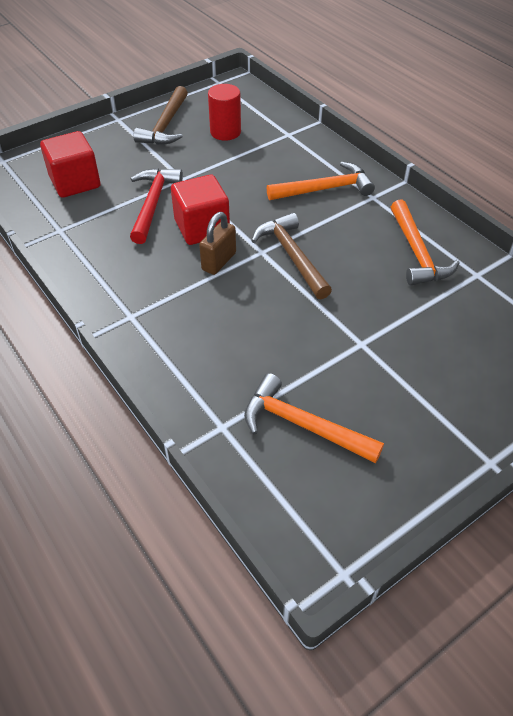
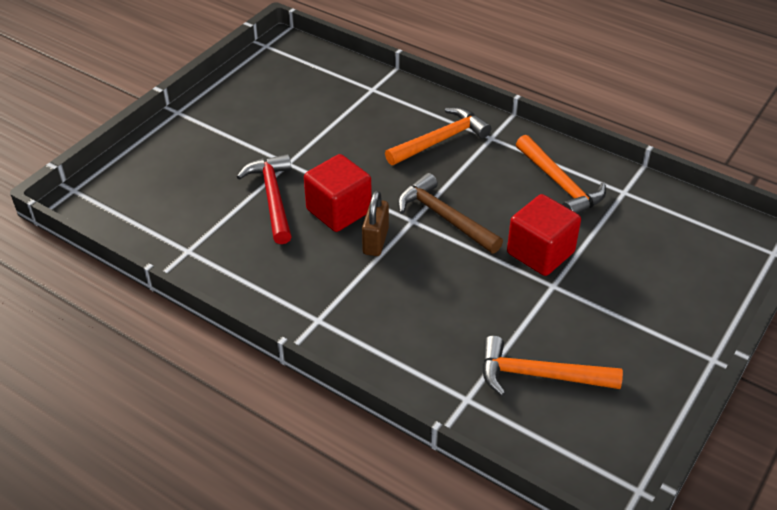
camera: 20 degrees left, 5 degrees down
(75, 182) = (173, 194): red cube -> red cube (540, 253)
(166, 125) = (236, 107): brown hammer -> none
(225, 132) = (305, 101): red cylinder -> none

